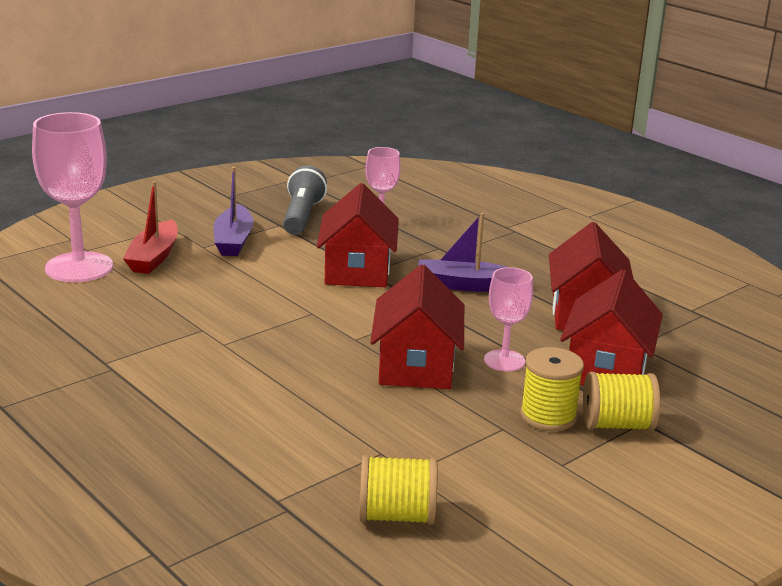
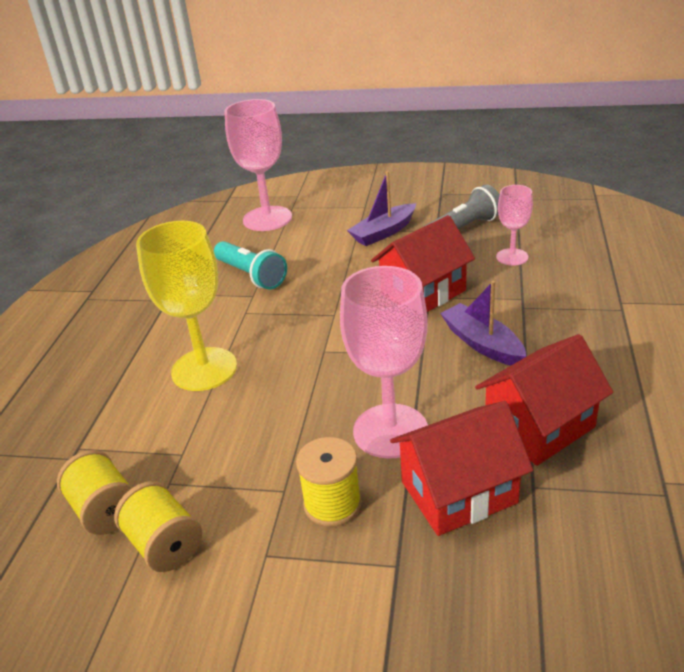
camera: 55 degrees right, 10 degrees up
(154, 257) = (317, 227): red boat -> none
(167, 316) = (251, 275): none -> turquoise flashlight
(275, 396) = (204, 369): none -> yellow goblet
(416, 366) = (322, 397): red house -> none
(504, 361) = (390, 431): pink goblet -> pink goblet, size x1.81
(617, 425) = (368, 552): yellow spool -> yellow spool (164, 545)

